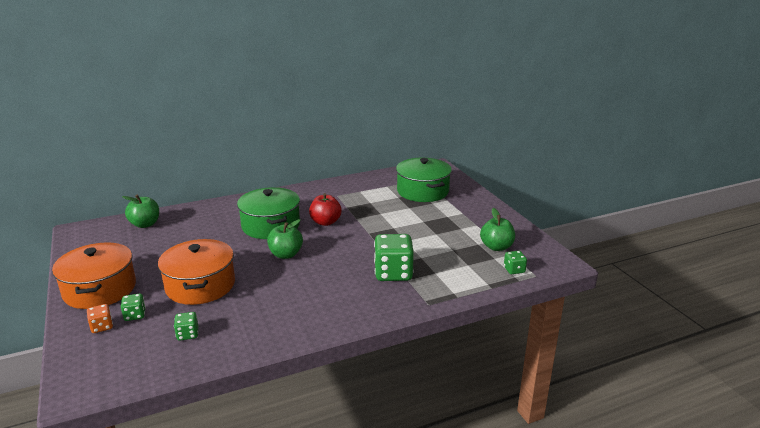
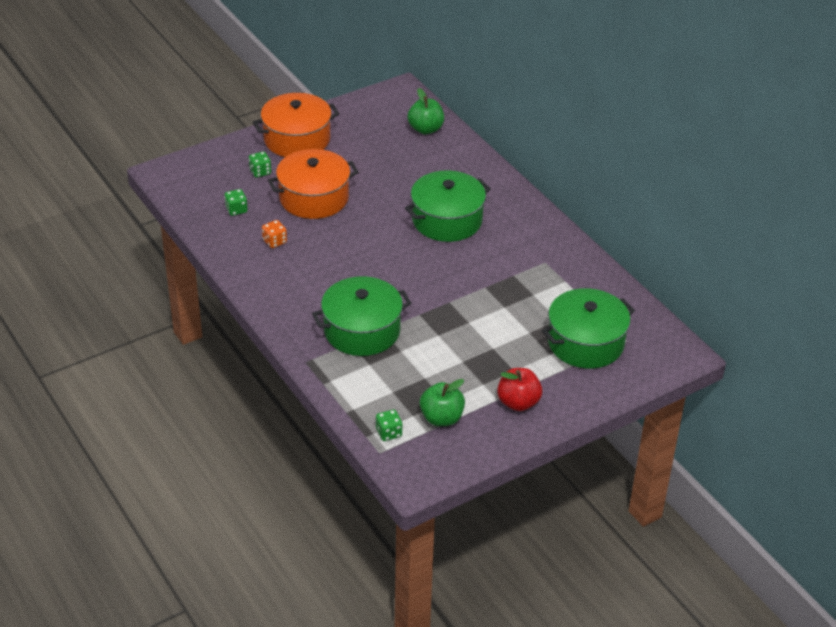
camera: 80 degrees right, 15 degrees up
(102, 327) = (241, 159): orange dice -> orange dice (274, 241)
(286, 254) = (384, 243): green apple -> none
(325, 222) = (467, 262): red apple -> red apple (518, 402)
(393, 273) = (362, 330): green dice -> green pot

